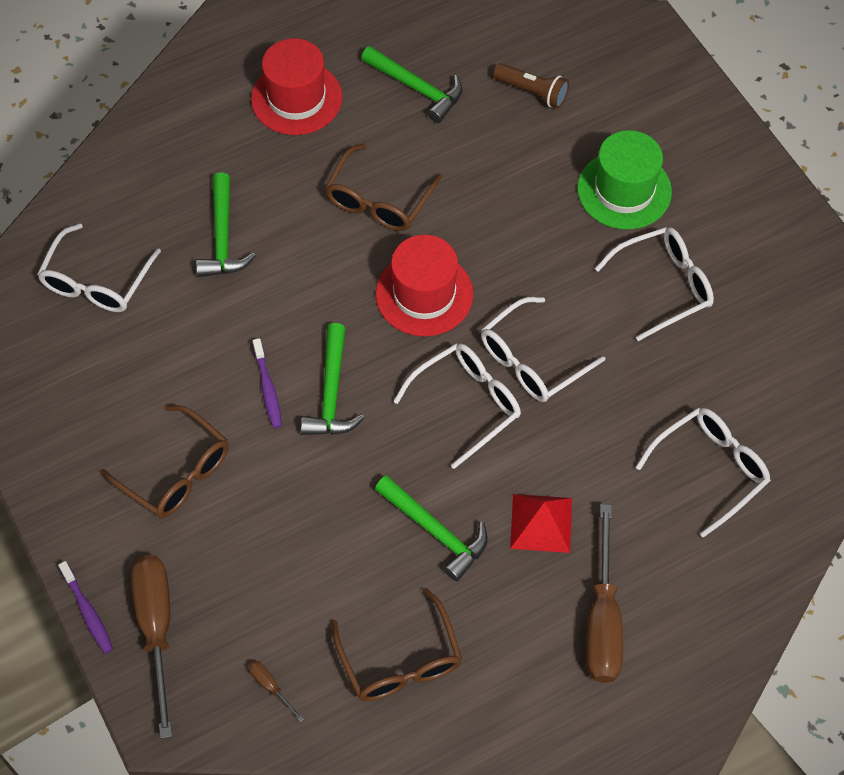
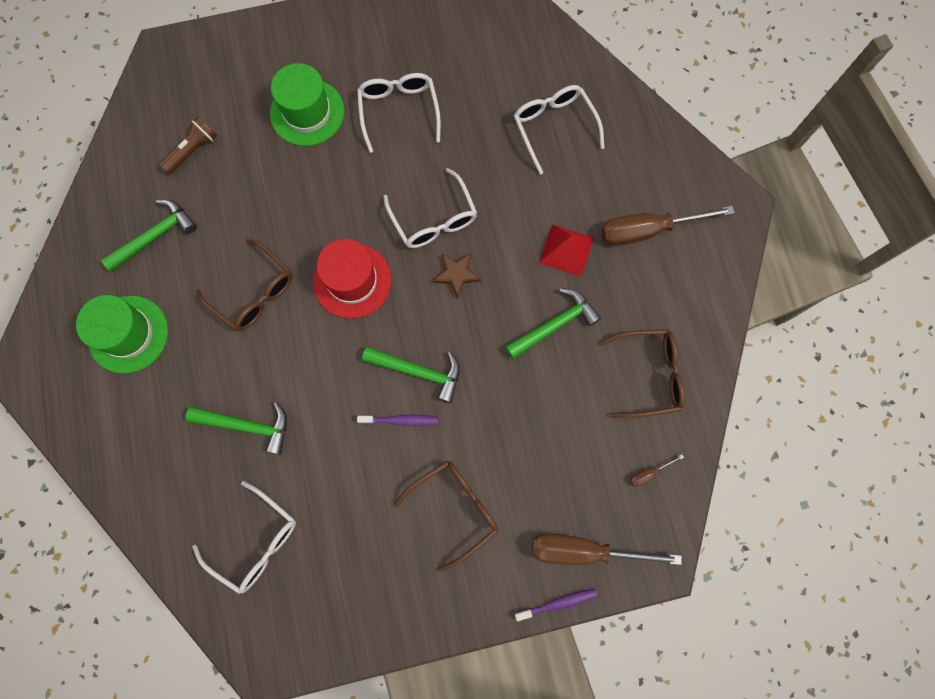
camera: 75 degrees left, 15 degrees up
(296, 98) = (128, 334): red hat -> green hat
(467, 404) = (457, 274): white glasses -> brown star
(603, 619) = (648, 230): brown screwdriver -> brown screwdriver turned 150 degrees clockwise

